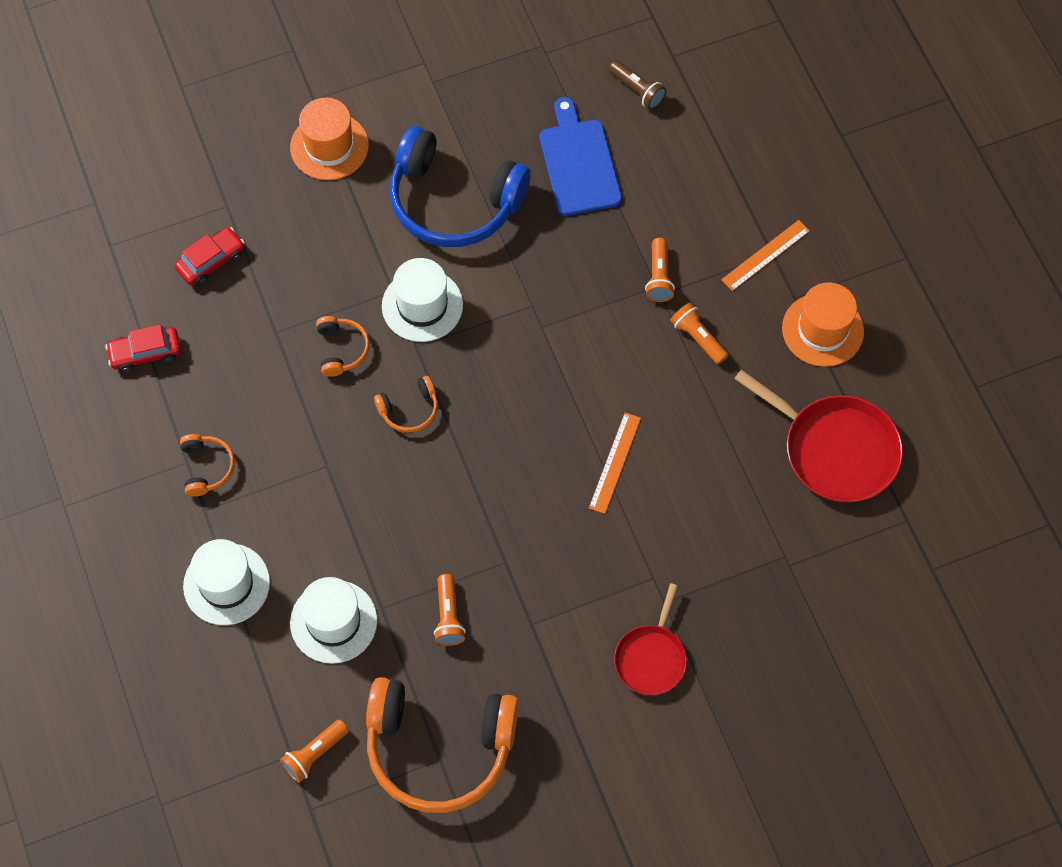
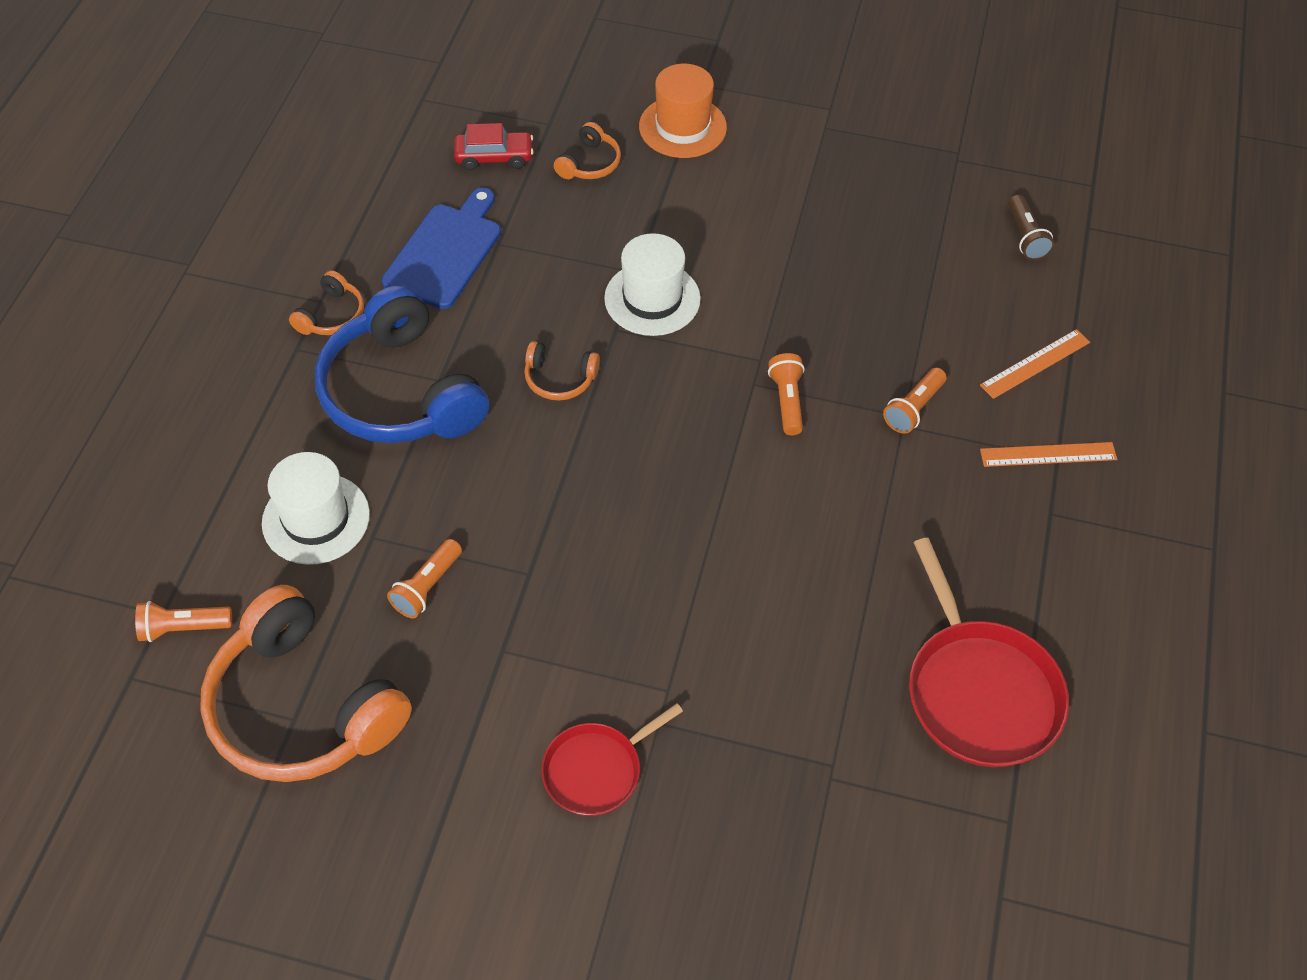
camera: 35 degrees right, 10 degrees down
(145, 353) = (369, 195): red car -> none
(226, 584) = (253, 422): white hat -> none
(341, 349) = (543, 291): orange headphones -> orange headphones (589, 163)
(454, 201) = (760, 231): blue headphones -> blue headphones (401, 392)
(578, 163) = (912, 265): blue cutting board -> blue cutting board (445, 252)
(615, 462) = (722, 551): orange ruler -> orange ruler (1035, 364)
(698, 338) = (910, 488): orange flashlight -> orange flashlight (787, 401)
(822, 330) = (1058, 562): orange hat -> none

